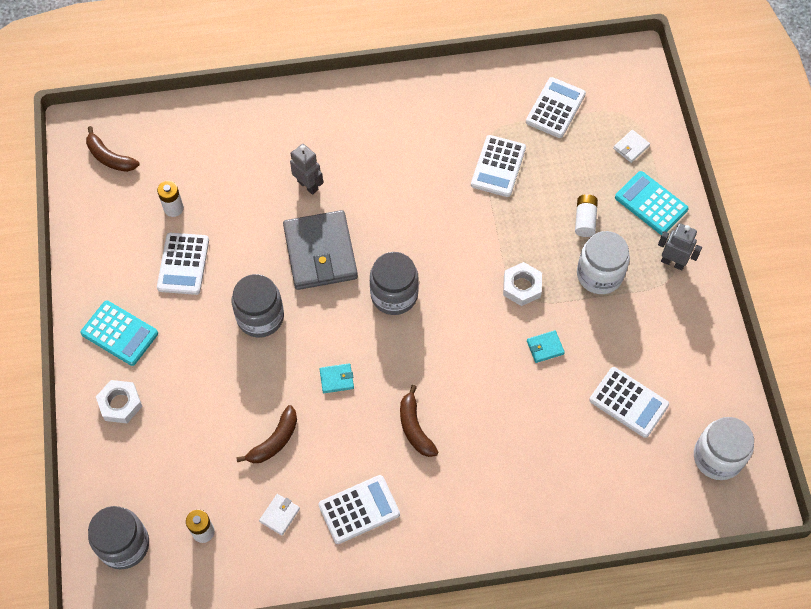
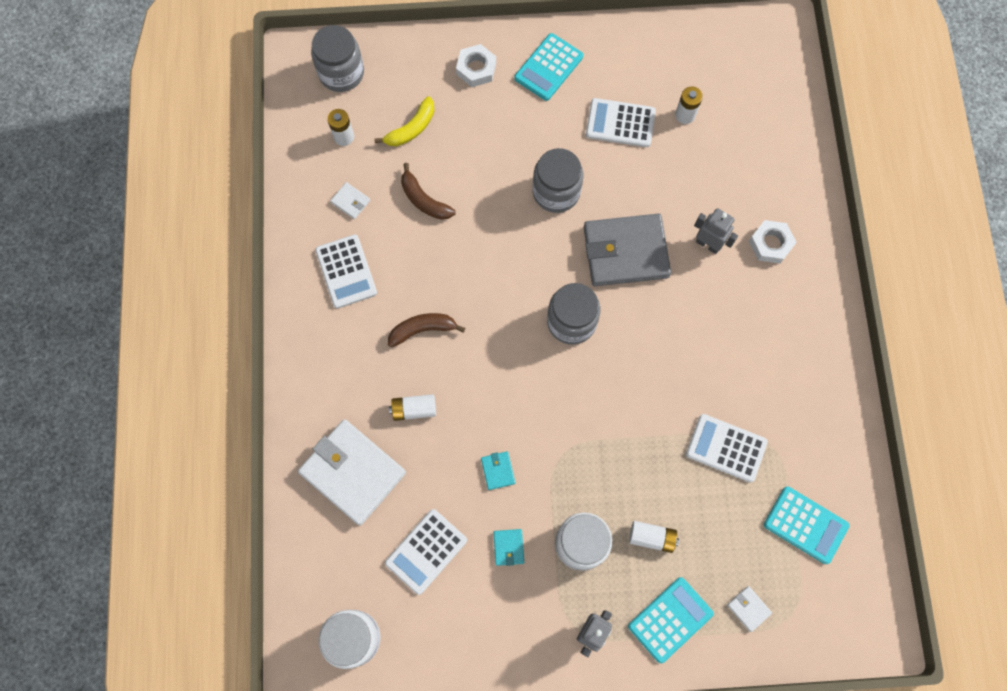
camera: 95 degrees right, 10 degrees up
(110, 157) = (747, 57): brown banana -> none
(192, 462) = (411, 128): none -> yellow banana
(308, 185) = (708, 244): grey robot -> grey robot turned 105 degrees counterclockwise
(336, 379) = (482, 259): turquoise wallet -> turquoise wallet (508, 547)
(496, 427) = (414, 409): none -> white battery
(522, 286) = (572, 455): white nut -> white nut (770, 244)
(555, 108) = (805, 525): white calculator -> turquoise calculator
(566, 477) = (353, 472): none -> white wallet

